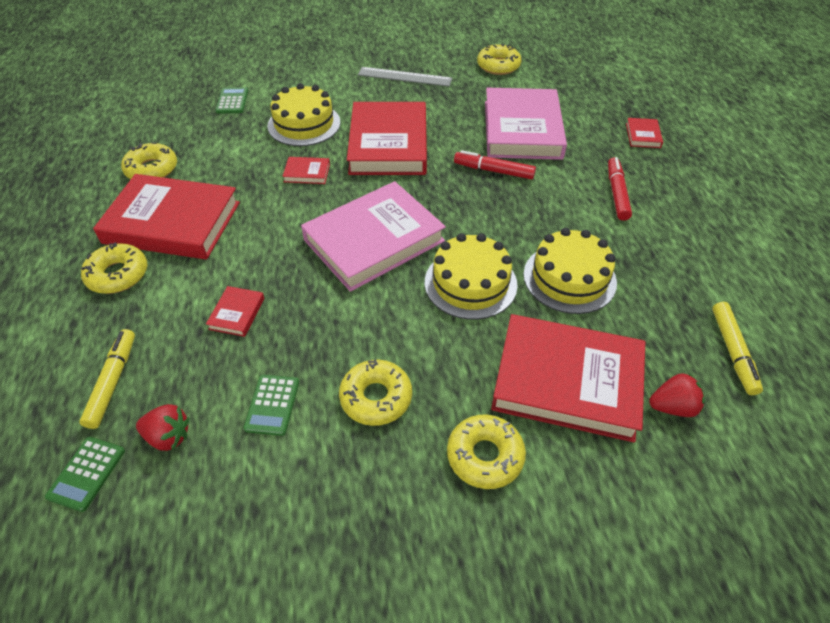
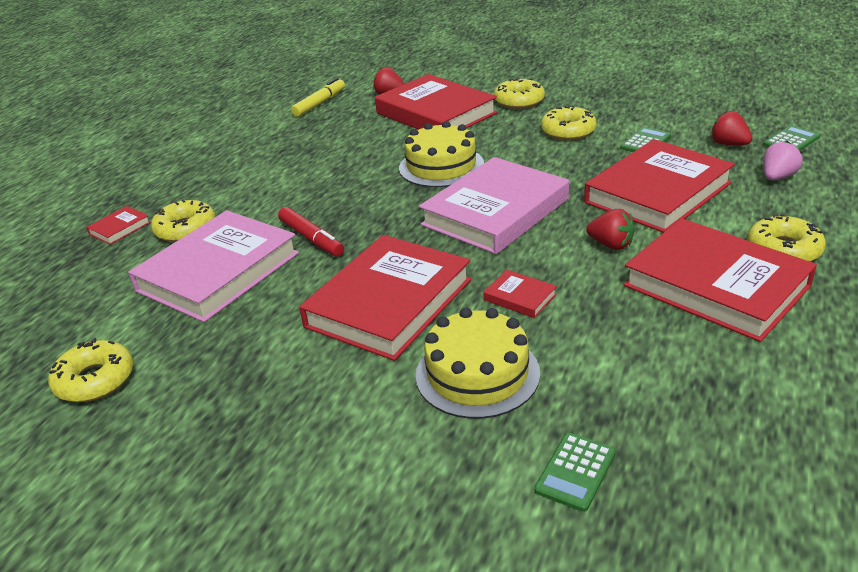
camera: 145 degrees left, 15 degrees down
(113, 382) = (777, 177): yellow marker -> pink strawberry
(152, 169) = (744, 370): yellow donut -> yellow donut (185, 229)
(237, 313) = (657, 193): red book -> red book, size x2.46
(261, 236) = (611, 245): none -> red strawberry
(374, 240) = (495, 212): pink book -> pink book turned 45 degrees counterclockwise
(405, 77) = (247, 413): grey ruler -> none
(569, 278) = (363, 152): yellow cake -> none
(617, 193) = (235, 190): red marker -> none

